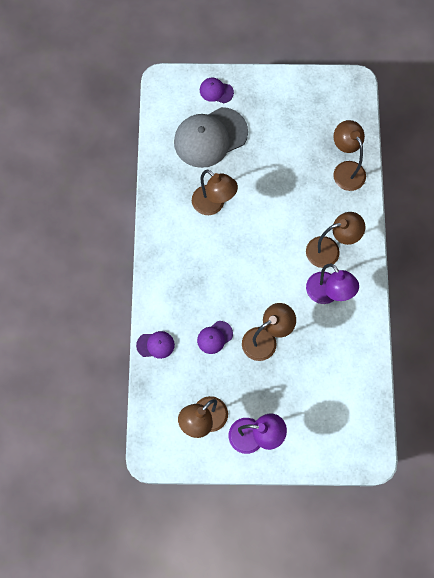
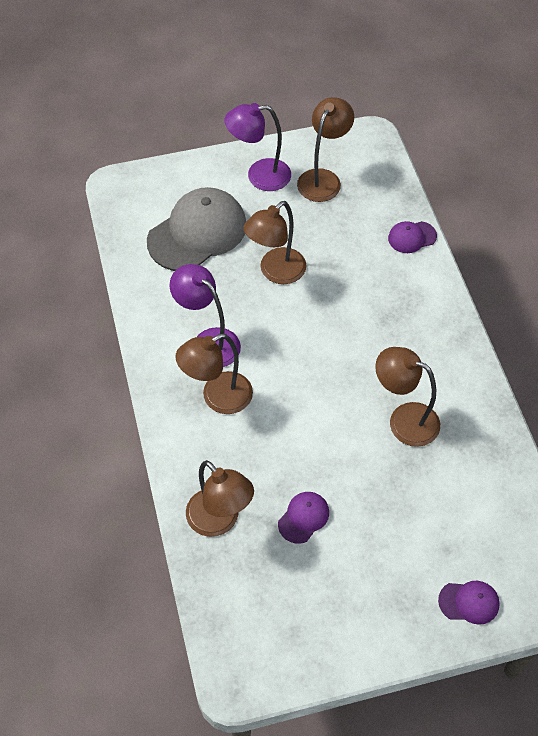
camera: 165 degrees right, 15 degrees down
(210, 137) = (448, 520): grey cap -> grey cap (197, 233)
(214, 337) = (341, 261): purple cap -> purple cap (303, 517)

